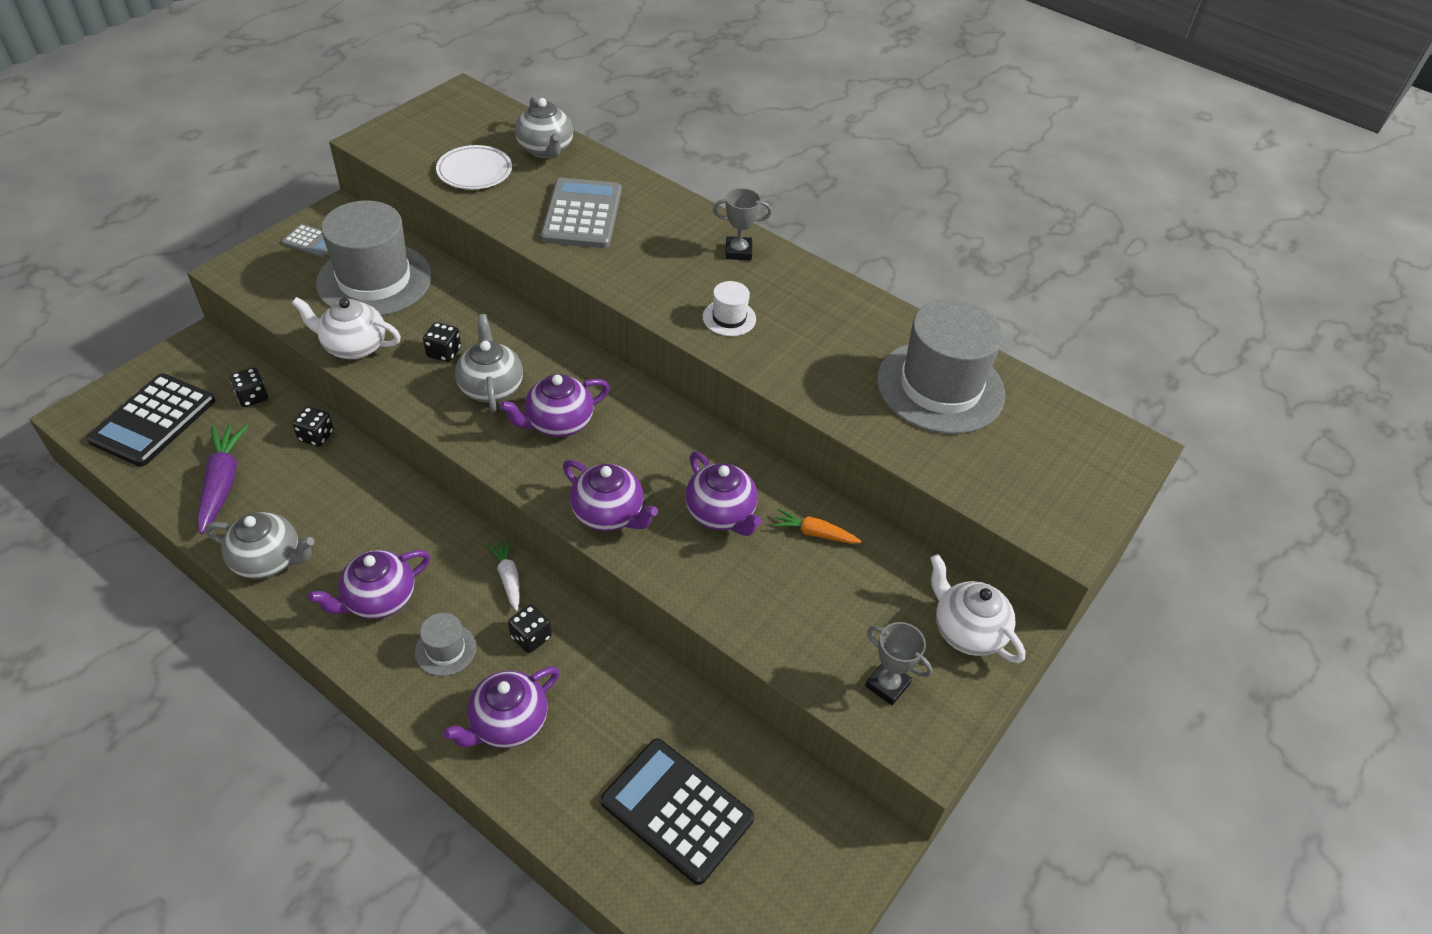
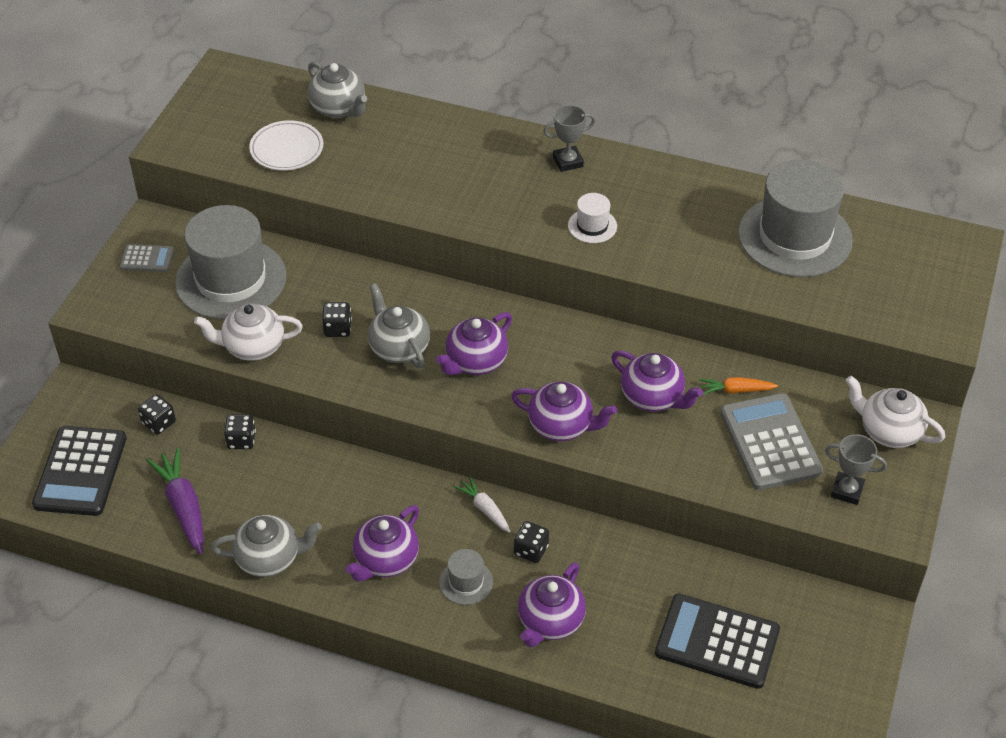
camera: 15 degrees left, 0 degrees up
(582, 214) = (410, 164): grey calculator -> grey calculator (770, 442)

